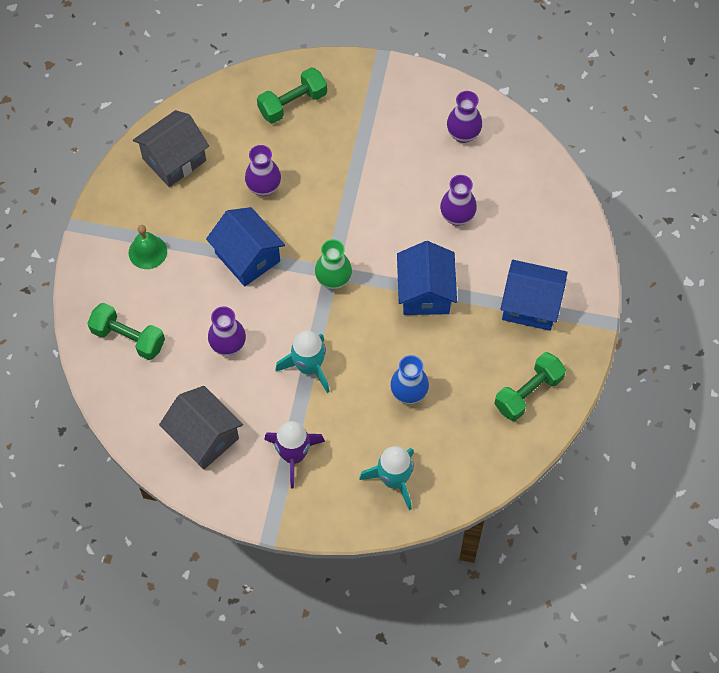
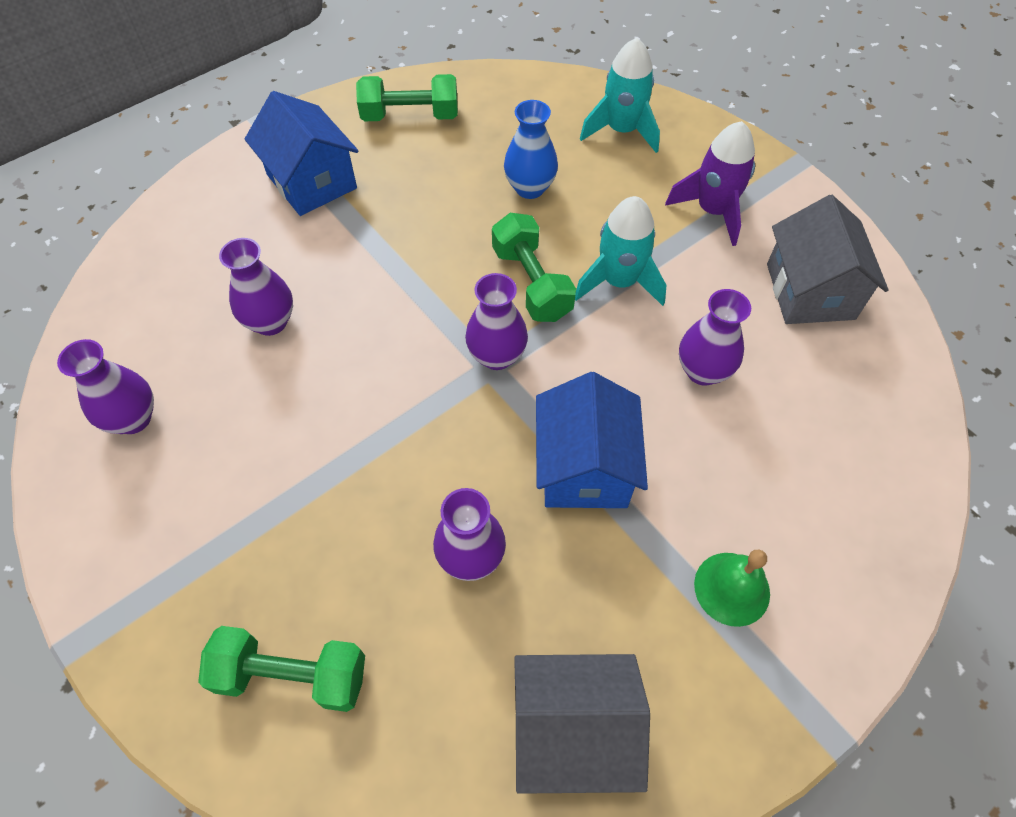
camera: 140 degrees left, 5 degrees down
(128, 338) = (843, 475): green dumbbell -> green dumbbell (531, 283)
(333, 280) = (497, 356): green vase -> purple vase
(425, 292) = (404, 267): blue house -> none

